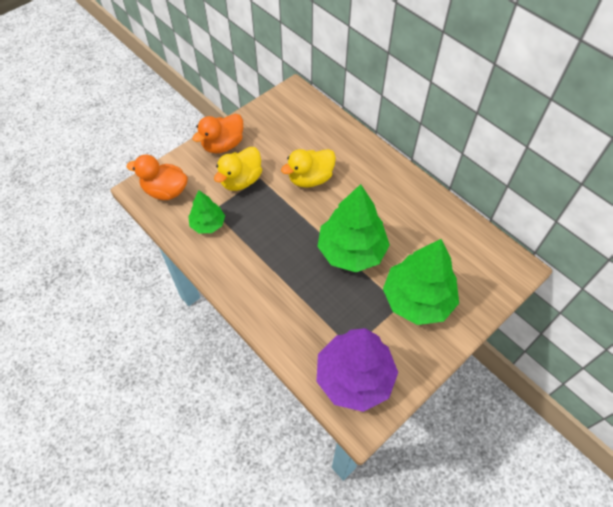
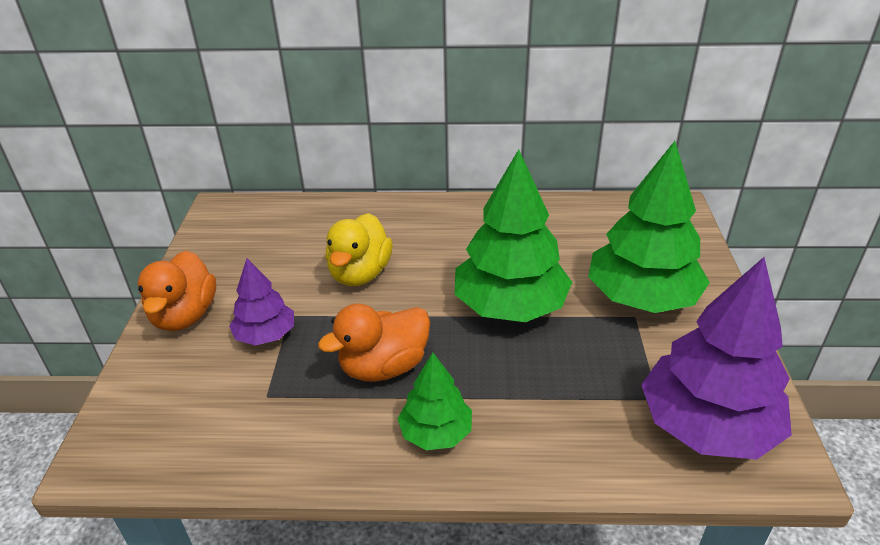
camera: 45 degrees left, 20 degrees down
(165, 191) = (152, 428): orange duck -> orange duck (384, 367)
(208, 224) = (280, 417): green tree -> green tree (435, 432)
(241, 180) = (266, 335): yellow duck -> purple tree

